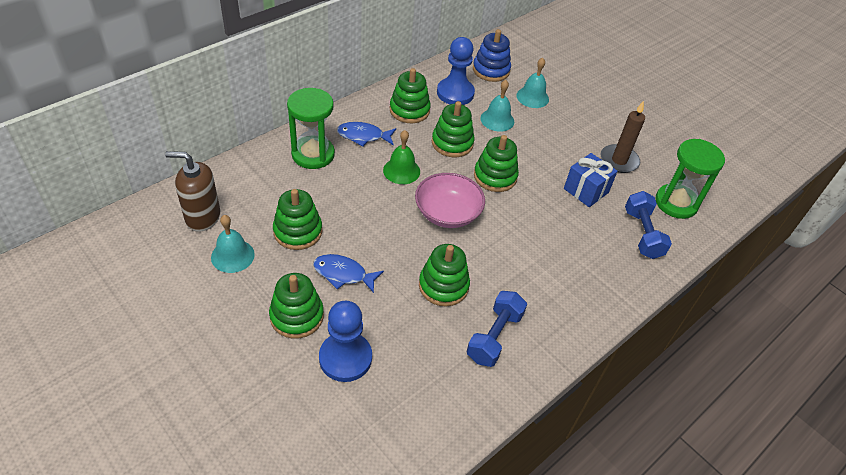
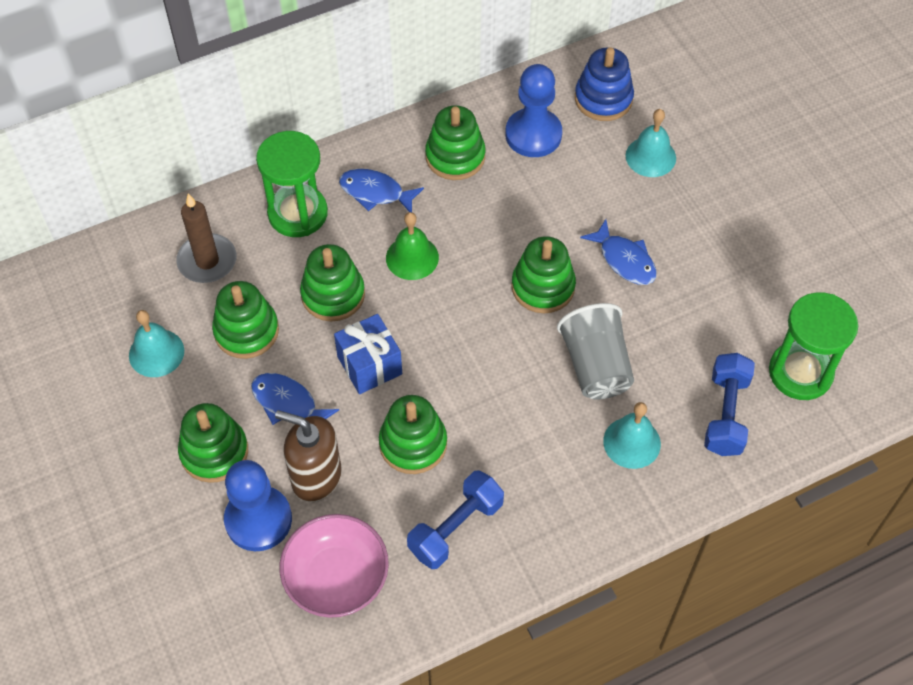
camera: 20 degrees right, 10 degrees up
(202, 217) = (132, 290): brown soap dispenser -> brown soap dispenser (316, 477)
(447, 213) = (454, 335): pink bowl -> pink bowl (336, 577)
(452, 143) = (499, 222): green stacking toy -> green stacking toy (333, 295)
(497, 120) = (581, 190): turquoise bell -> turquoise bell (632, 442)
(540, 155) = (624, 260): none -> blue fish
(548, 218) = (595, 366): none -> grey cup
(586, 190) = (669, 330): blue gift -> blue gift (369, 365)
(619, 160) = (742, 287): brown candle -> brown candle (207, 261)

